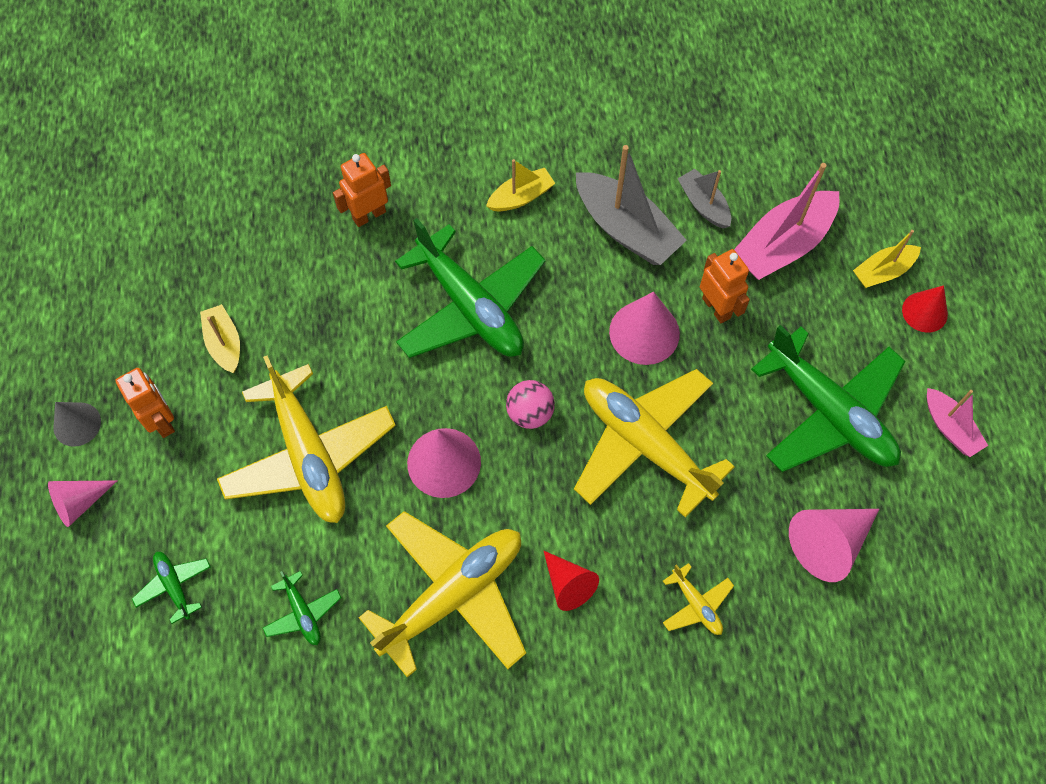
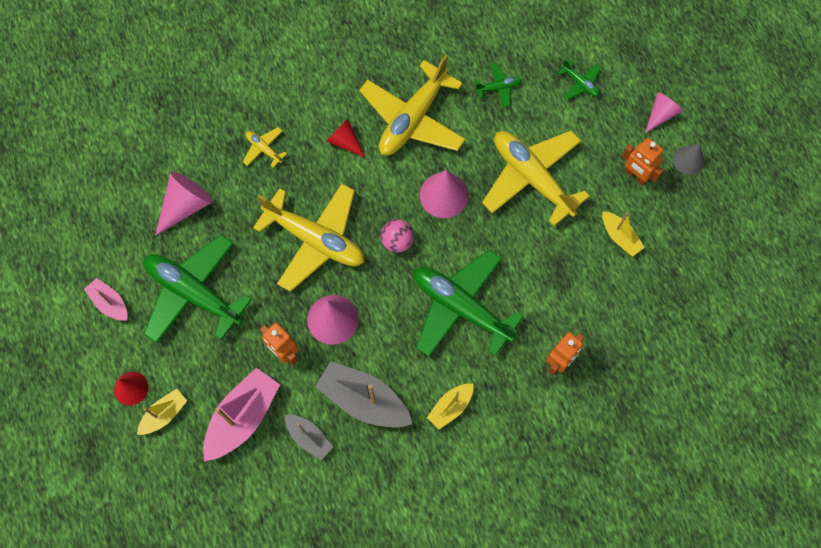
camera: 165 degrees right, 5 degrees up
(303, 613) = (498, 87): green plane -> green plane turned 120 degrees clockwise

